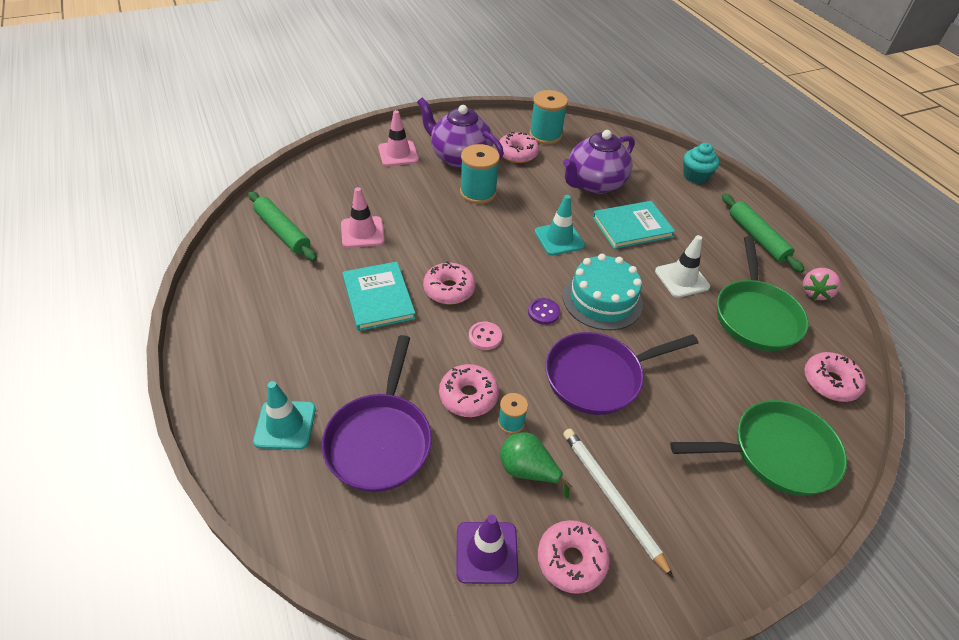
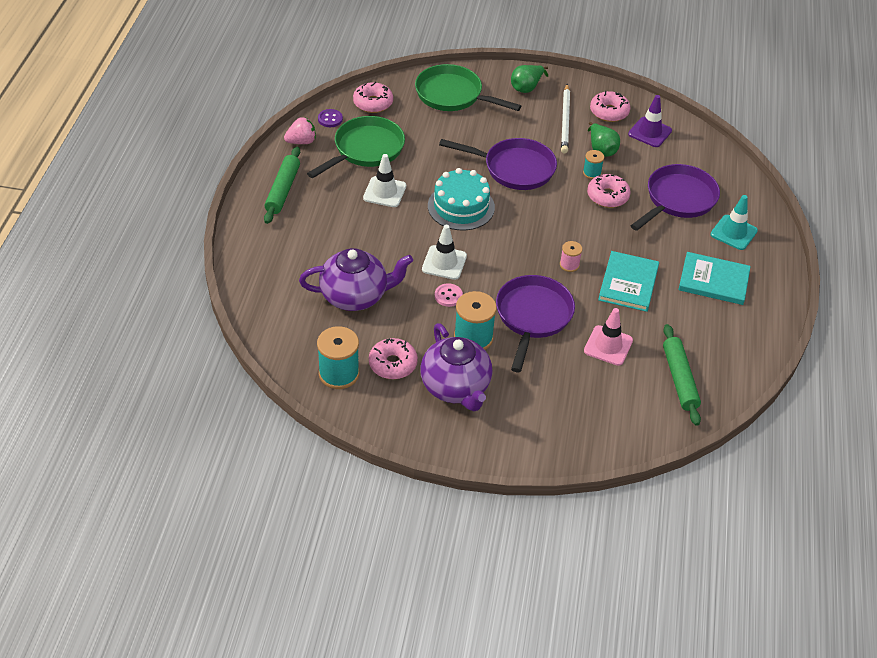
camera: 145 degrees left, 0 degrees up
(398, 154) = (516, 423): pink traffic cone -> none
(444, 228) = (532, 317): none -> purple pan
(449, 289) = (569, 265): pink donut -> pink spool
(485, 336) = (569, 223): pink button -> pink button (448, 296)
(543, 312) = (512, 218): purple button -> purple button (330, 119)
(559, 239) = (444, 263): turquoise traffic cone -> white traffic cone
(632, 227) = (372, 244): turquoise book -> turquoise book (713, 280)
(695, 176) = (252, 259): turquoise cupcake -> none
(715, 535) = (526, 87): none -> green pear

